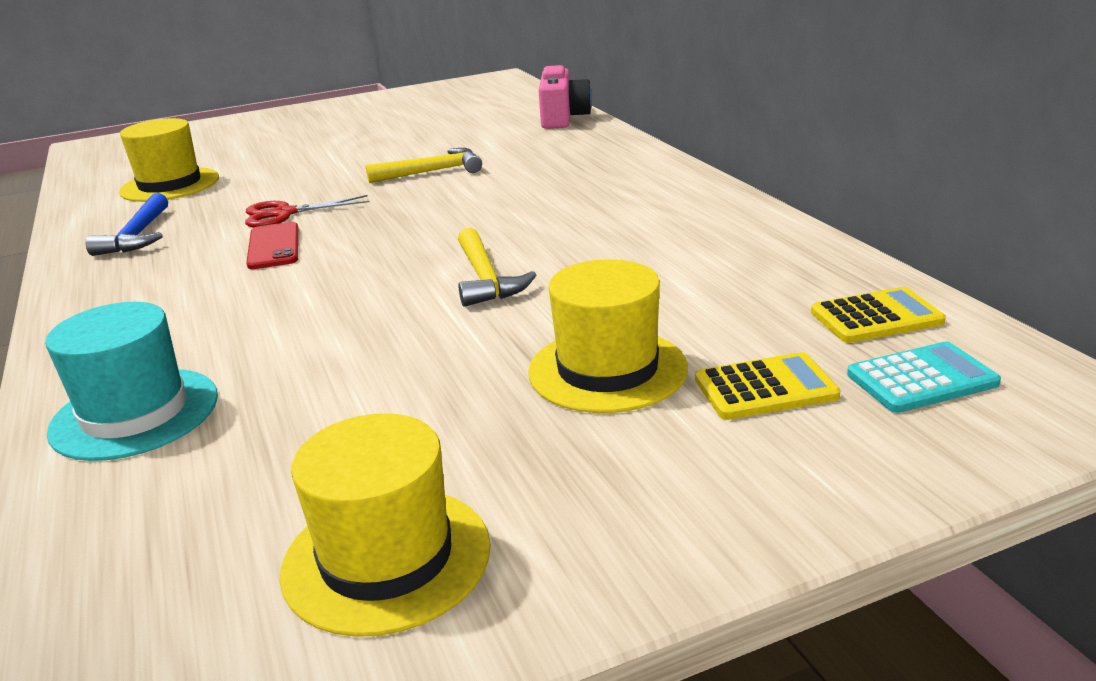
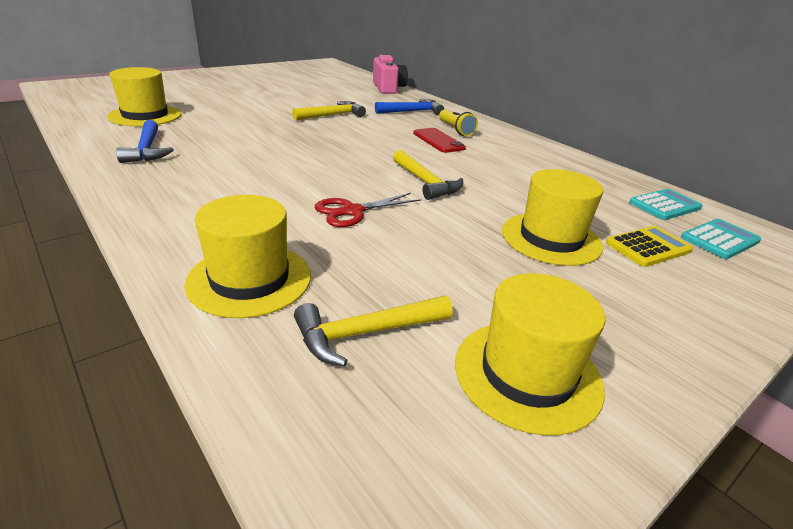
camera: 20 degrees left, 5 degrees up
(135, 413) = (249, 279): turquoise hat -> yellow hat
(222, 489) = (366, 333): none -> yellow hammer
(274, 246) = (261, 159): red phone -> red phone (438, 141)
(285, 214) = (251, 138): red scissors -> red scissors (352, 211)
(568, 159) = (412, 111): none -> blue hammer
(615, 188) = (455, 129): none -> yellow flashlight
(876, 317) = (664, 205): yellow calculator -> turquoise calculator

